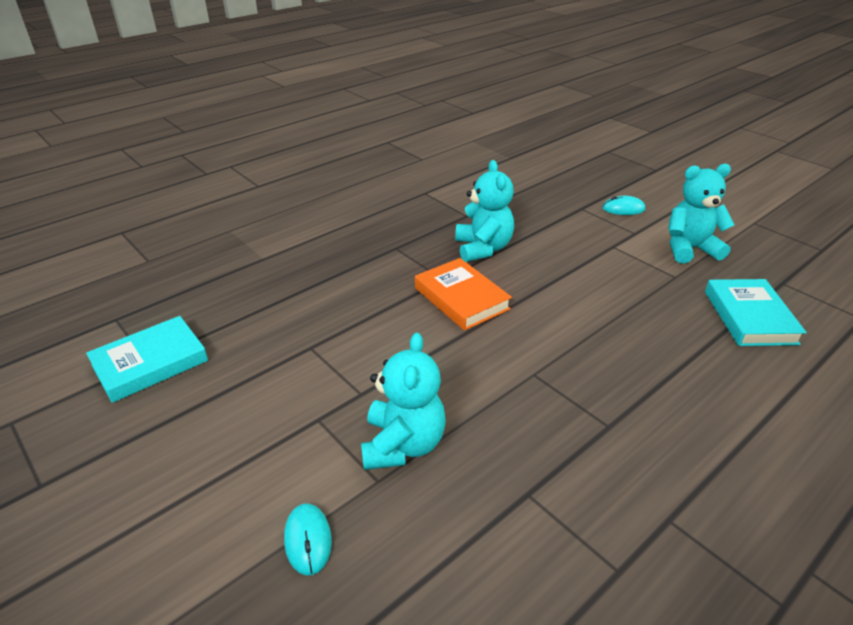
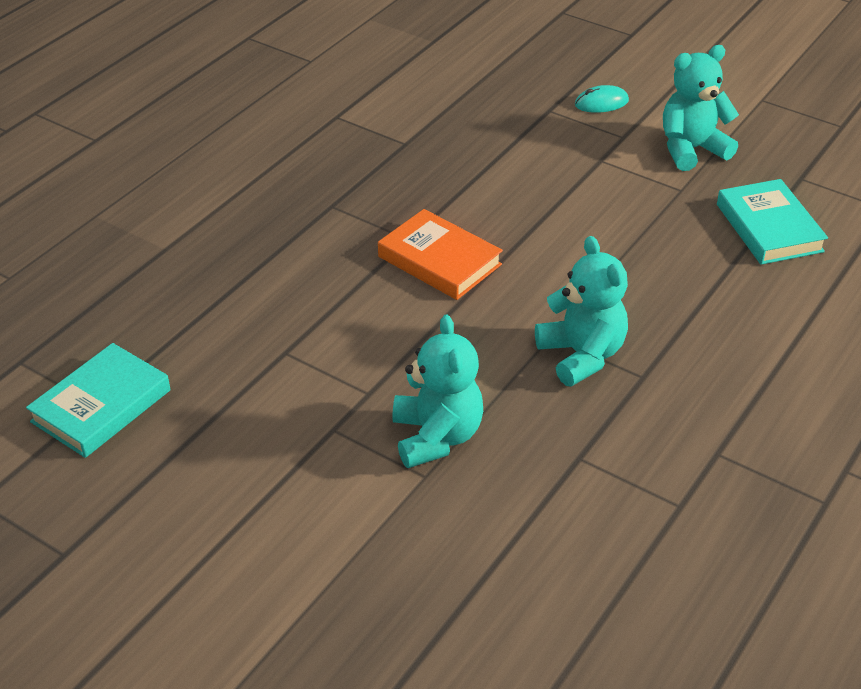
camera: 15 degrees left, 5 degrees up
(308, 540) = (379, 542): turquoise mouse -> none
(483, 248) = (442, 189): turquoise teddy bear -> turquoise teddy bear (581, 355)

